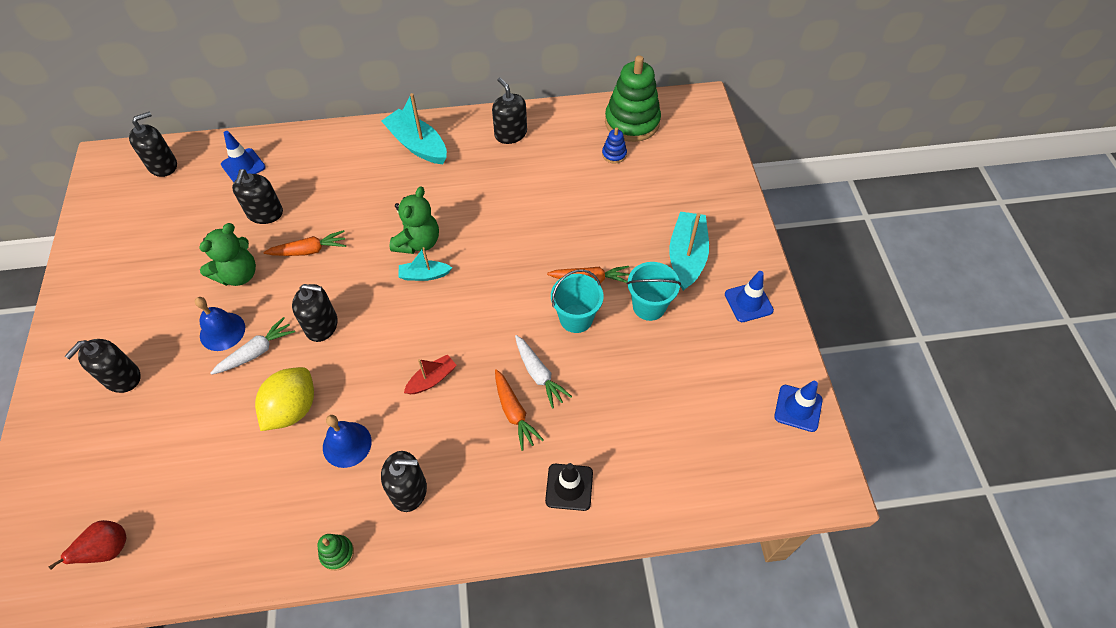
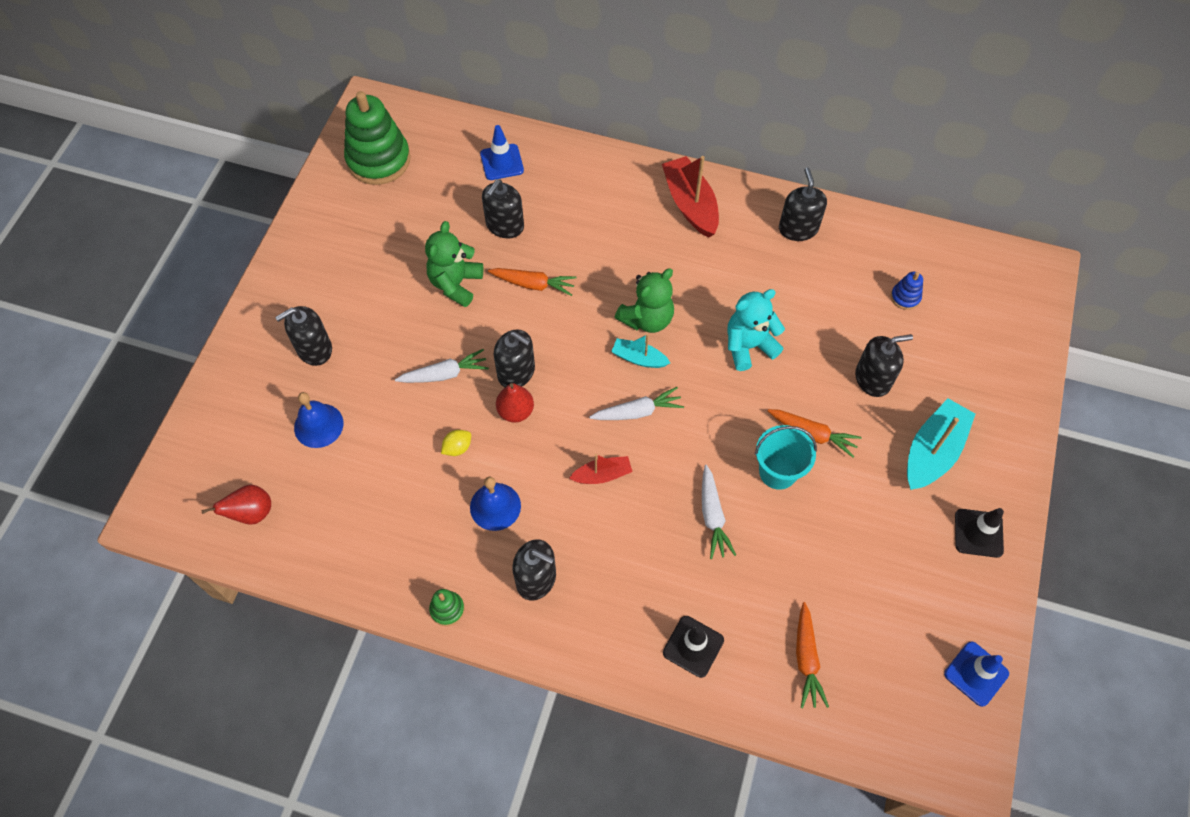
camera: 25 degrees right, 5 degrees up
(163, 165) = (423, 132): black soap dispenser -> black soap dispenser (873, 379)
(222, 331) = (420, 339): blue bell -> blue bell (318, 425)
(238, 274) = (455, 284): green teddy bear -> green teddy bear turned 135 degrees clockwise
(292, 409) = (457, 448): yellow lemon -> yellow lemon, size x0.46
(334, 357) = (515, 411): none -> red pear
(417, 145) = (690, 204): turquoise boat -> red boat
(440, 317) = (637, 412): none -> white carrot
(510, 233) = (748, 346): none -> turquoise teddy bear
(514, 412) = (670, 545): orange carrot -> orange carrot (806, 659)
(632, 122) = (944, 265): green stacking toy -> green stacking toy (378, 160)
(649, 306) = (863, 491): turquoise bucket -> none
(748, 302) = (978, 533): blue traffic cone -> black traffic cone

